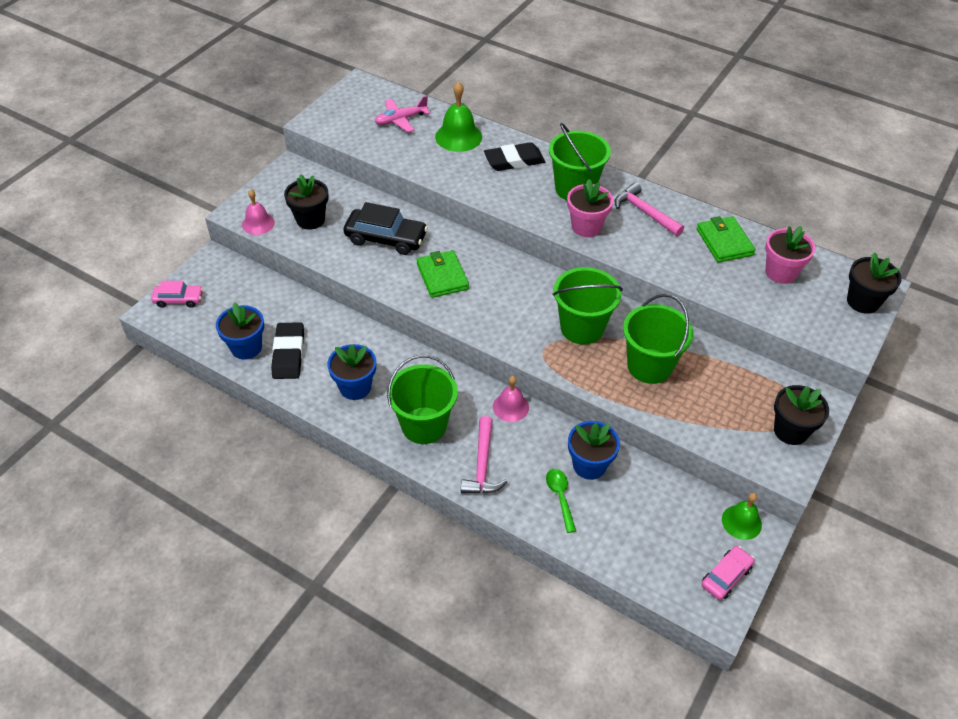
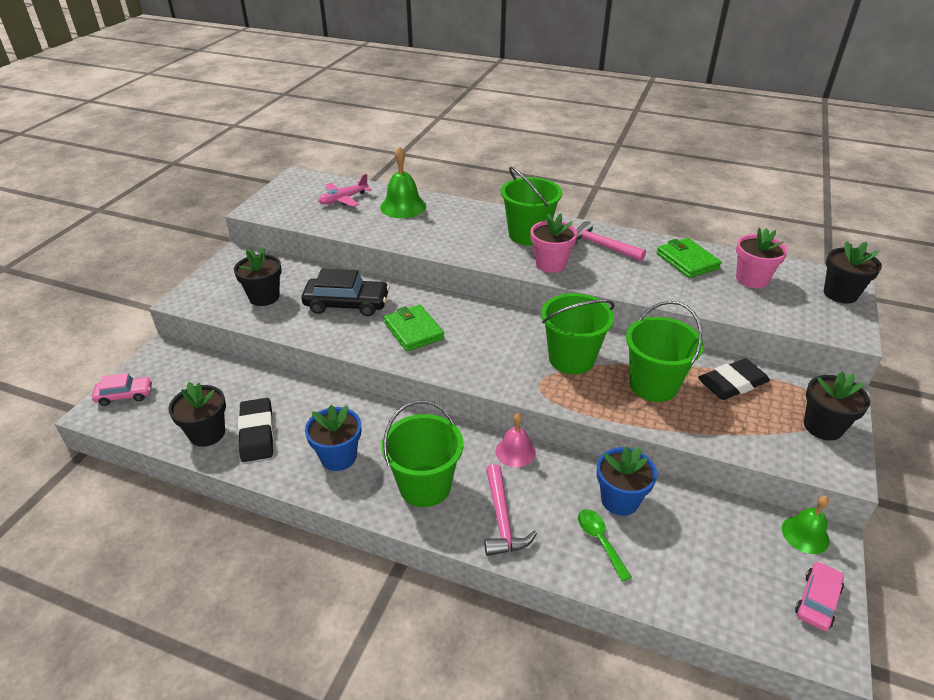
camera: 10 degrees left, 10 degrees down
(246, 347) = (207, 433): blue flower pot -> black flower pot
(258, 223) = (208, 307): pink bell -> none
(514, 160) = (462, 219): black eraser -> black eraser (732, 383)

